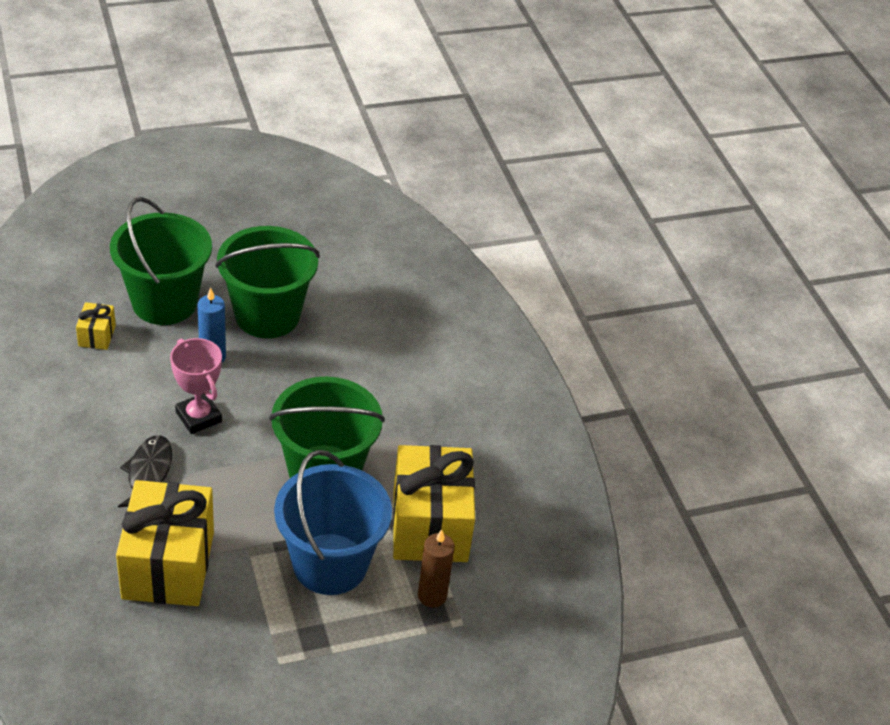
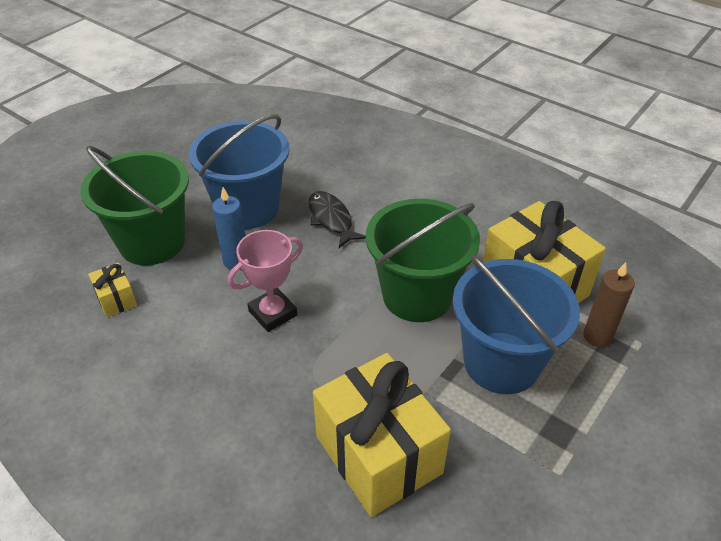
camera: 30 degrees left, 0 degrees up
(148, 473) = (278, 385): black fish -> black fish (331, 219)
(198, 417) = (273, 313): pink trophy -> pink trophy turned 60 degrees counterclockwise
(267, 315) = (248, 208): green bucket -> blue bucket

